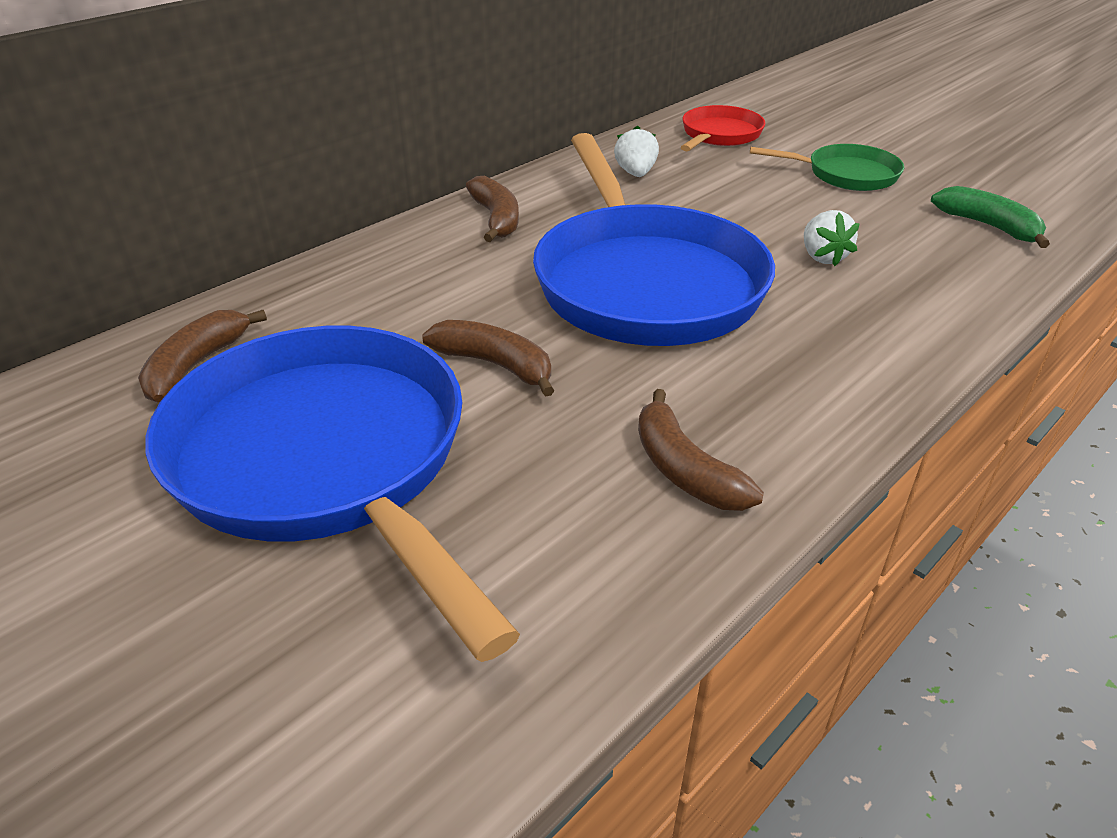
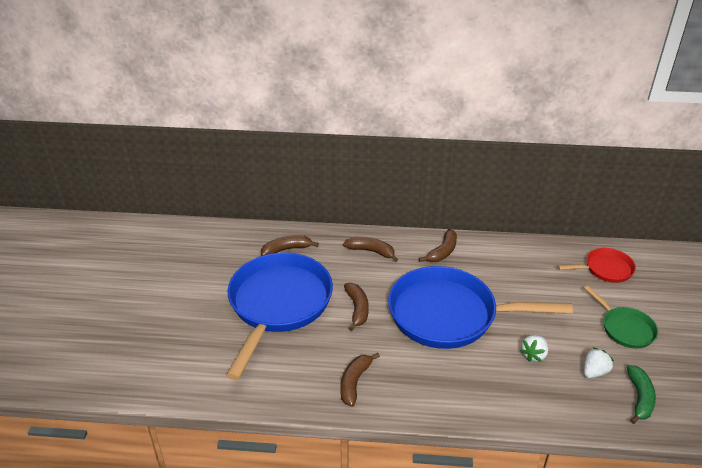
camera: 50 degrees right, 0 degrees up
(379, 277) = (371, 251): none -> brown banana
(636, 173) = (530, 265): white strawberry -> white strawberry (594, 372)
(644, 282) = (449, 315): blue pan -> blue pan turned 60 degrees clockwise

